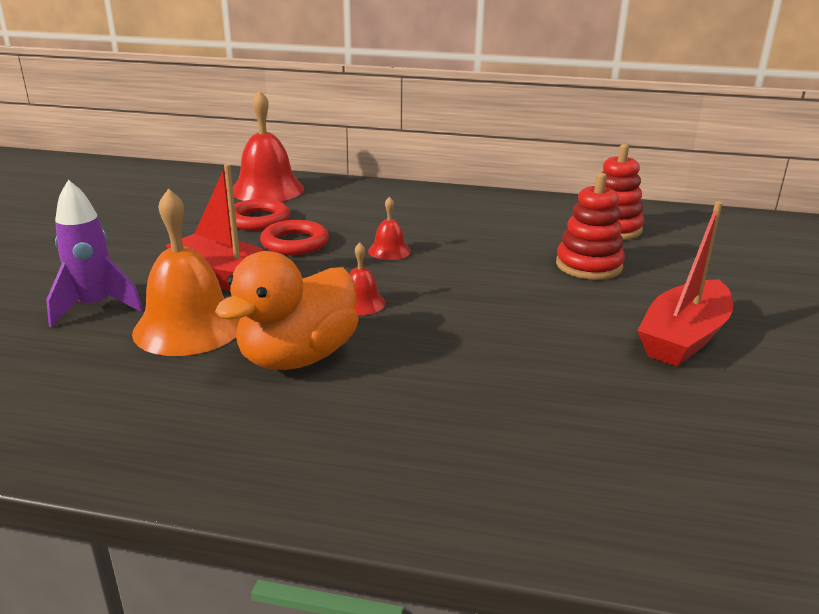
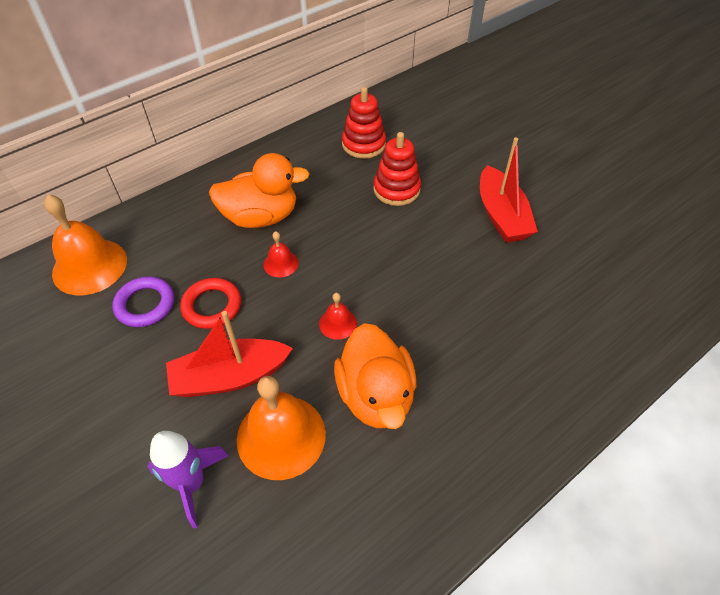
camera: 50 degrees left, 25 degrees up
(258, 220) = (145, 304): red ring -> purple ring
(267, 190) = (89, 266): red bell -> orange bell
(427, 223) = (261, 217): none -> orange duck

